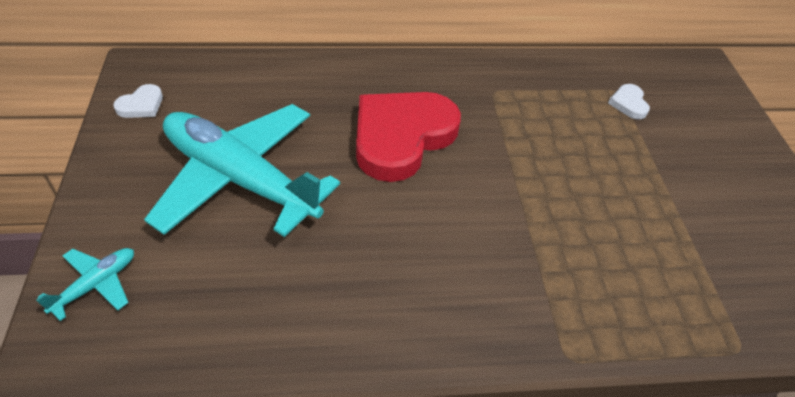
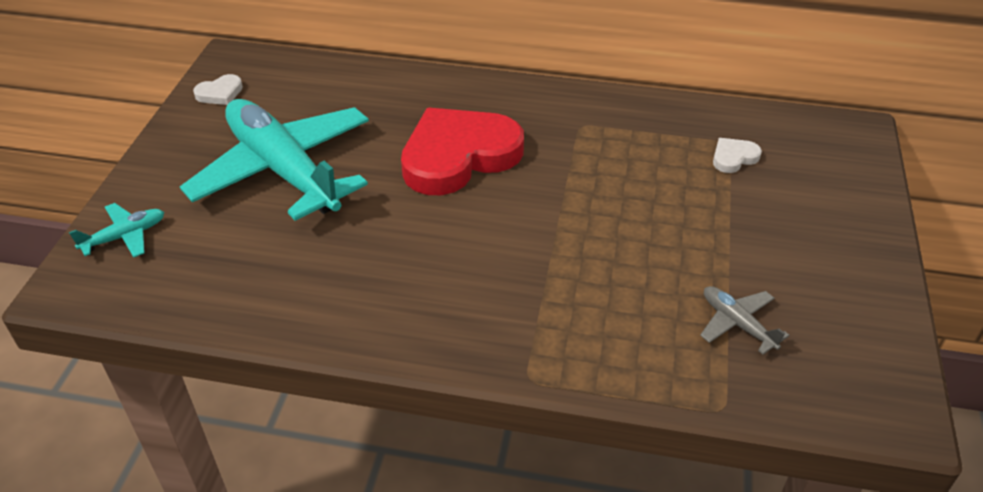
camera: 20 degrees right, 5 degrees down
(628, 103) = (733, 157): white heart -> white heart turned 45 degrees clockwise
(710, 261) = (737, 324): none -> grey plane

